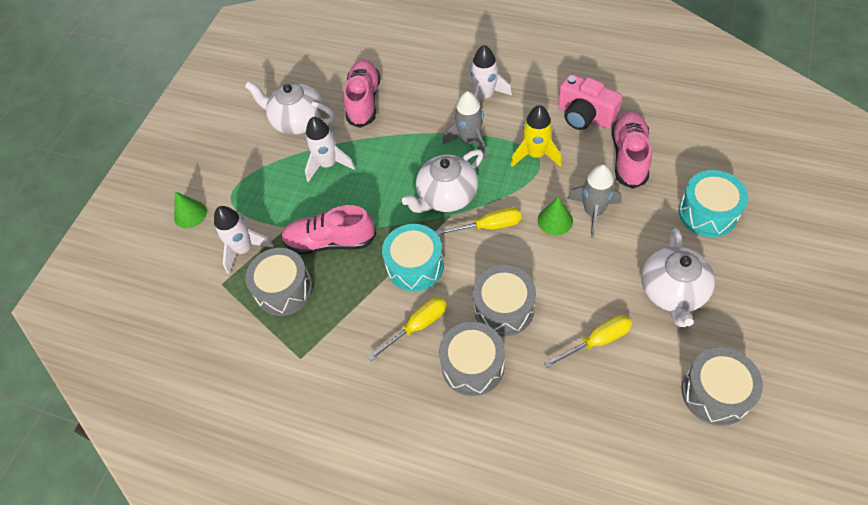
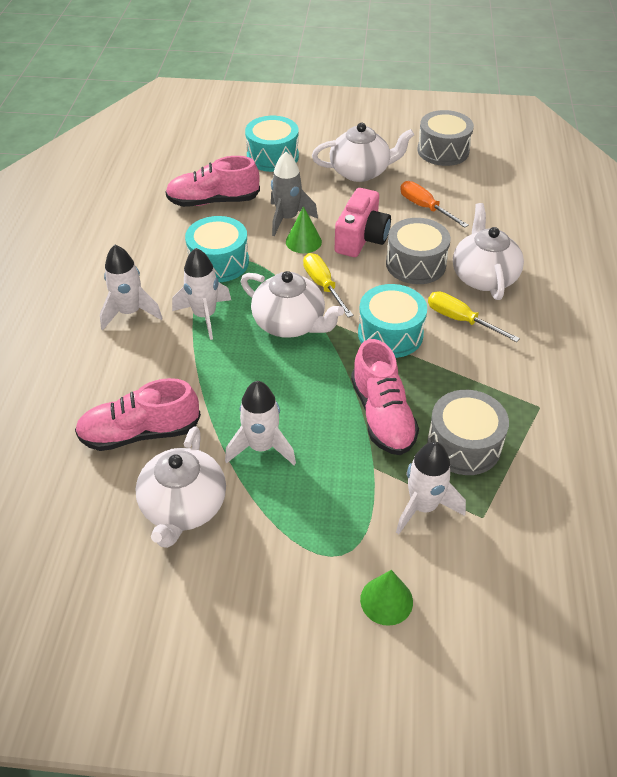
camera: 110 degrees left, 10 degrees down
(470, 141) = (204, 316): grey rocket -> white rocket
(472, 365) = (483, 276): grey drum -> white teapot
(535, 155) = (219, 262): yellow rocket -> turquoise drum
(585, 116) = (159, 232): pink camera -> pink camera (361, 238)
(597, 341) = (425, 207): yellow screwdriver -> orange screwdriver

